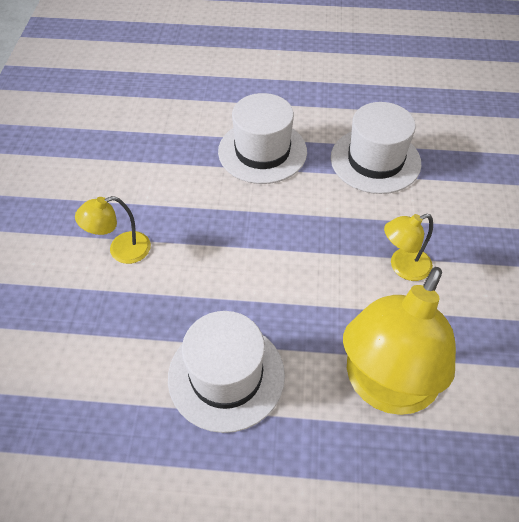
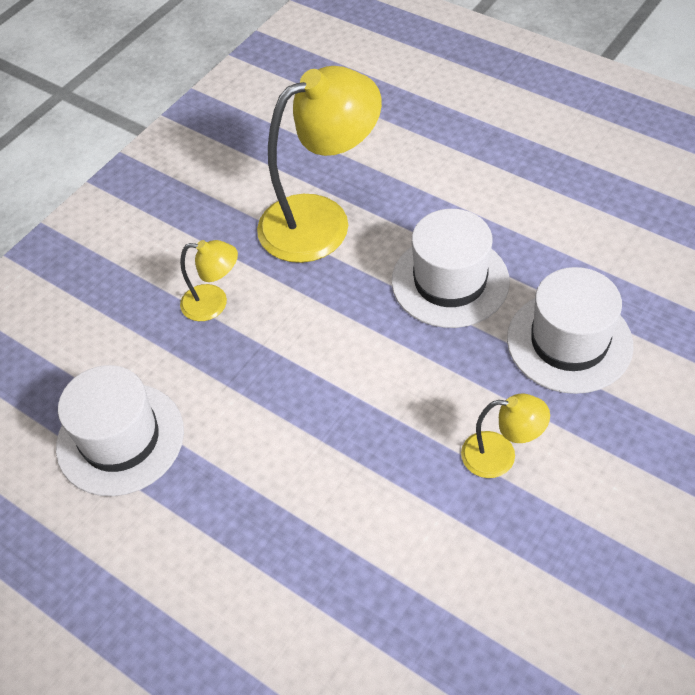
camera: 145 degrees left, 0 degrees up
(262, 151) = (244, 524): white hat -> white hat (569, 342)

